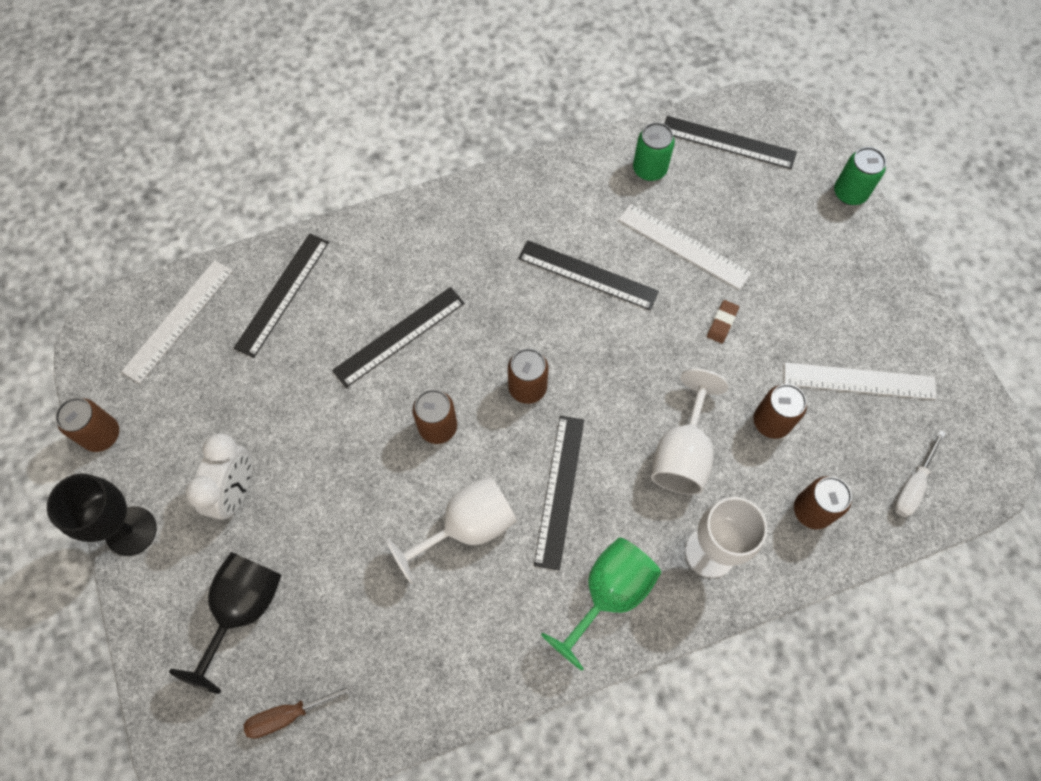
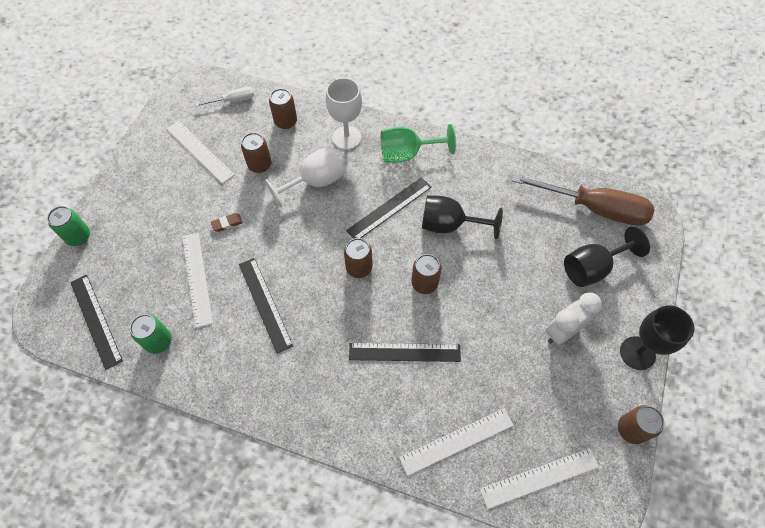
camera: 140 degrees left, 5 degrees down
(282, 294) = (457, 441): black ruler -> white ruler
(289, 715) = (594, 208): brown screwdriver -> brown screwdriver, size x2.14
(467, 527) = (449, 225): white goblet -> black goblet

